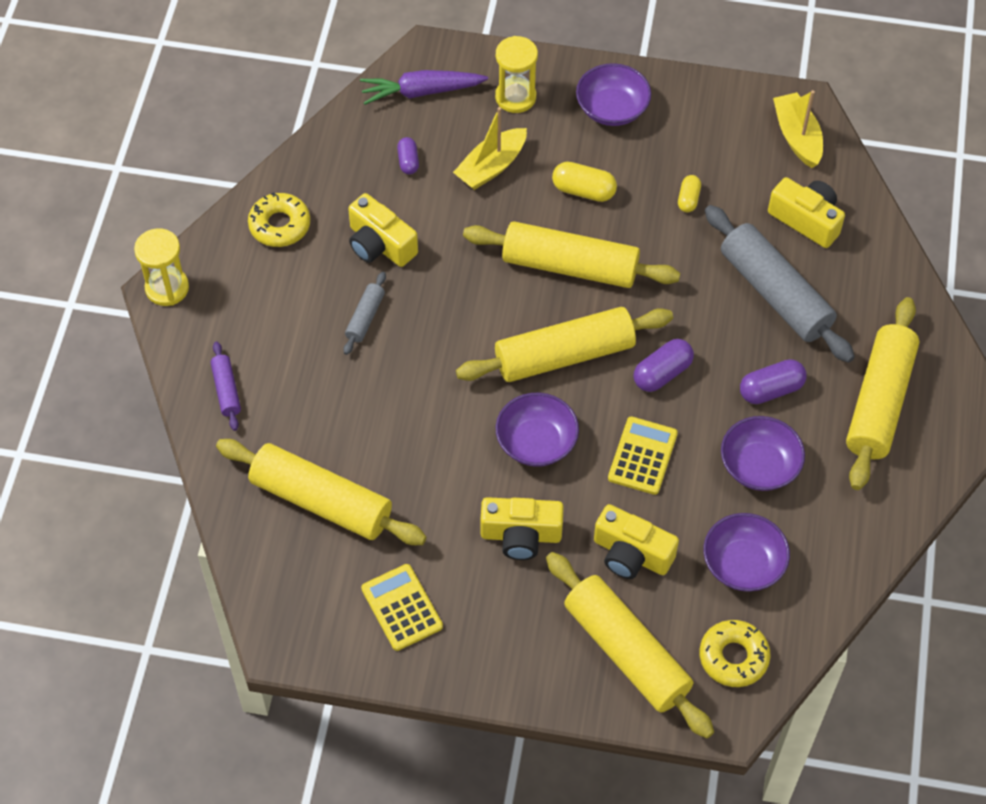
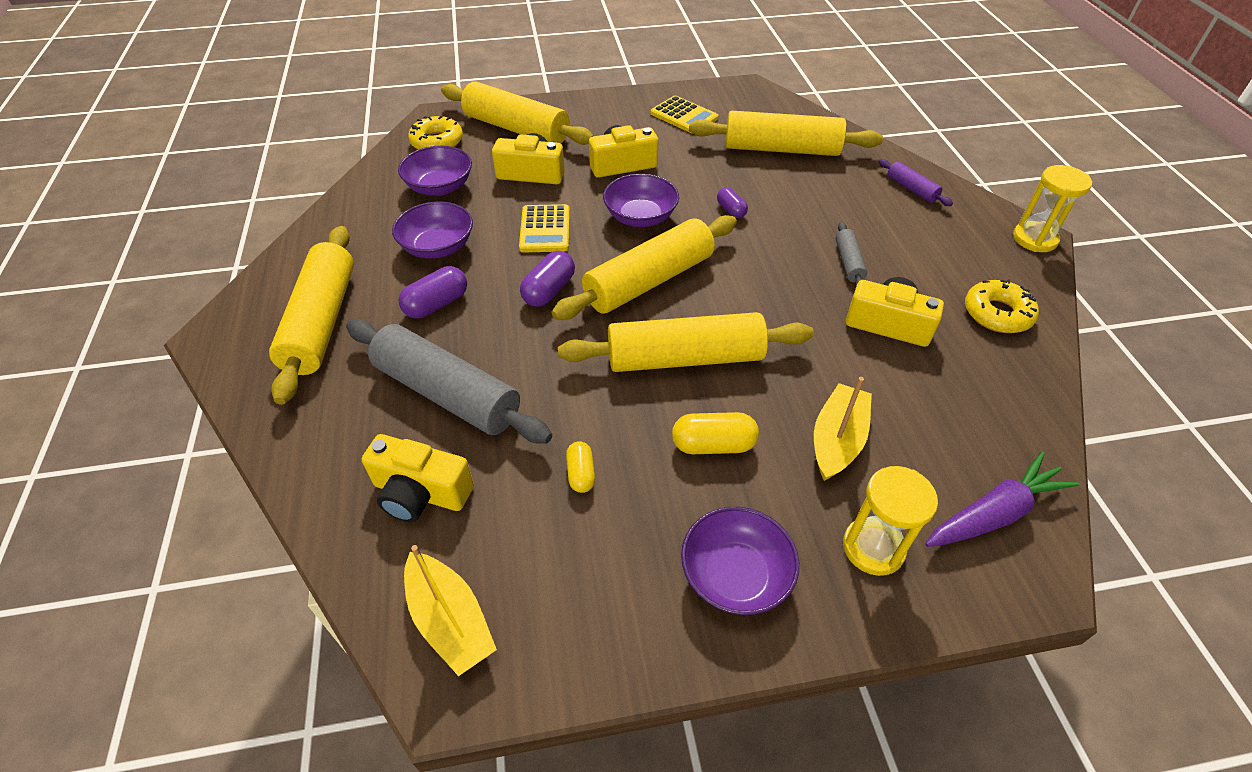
camera: 160 degrees right, 10 degrees down
(408, 161) = (933, 416): purple capsule -> purple capsule (731, 210)

